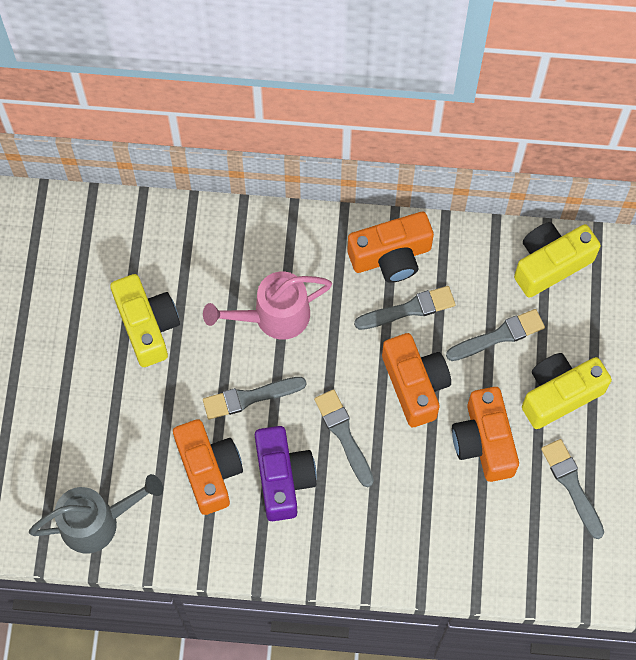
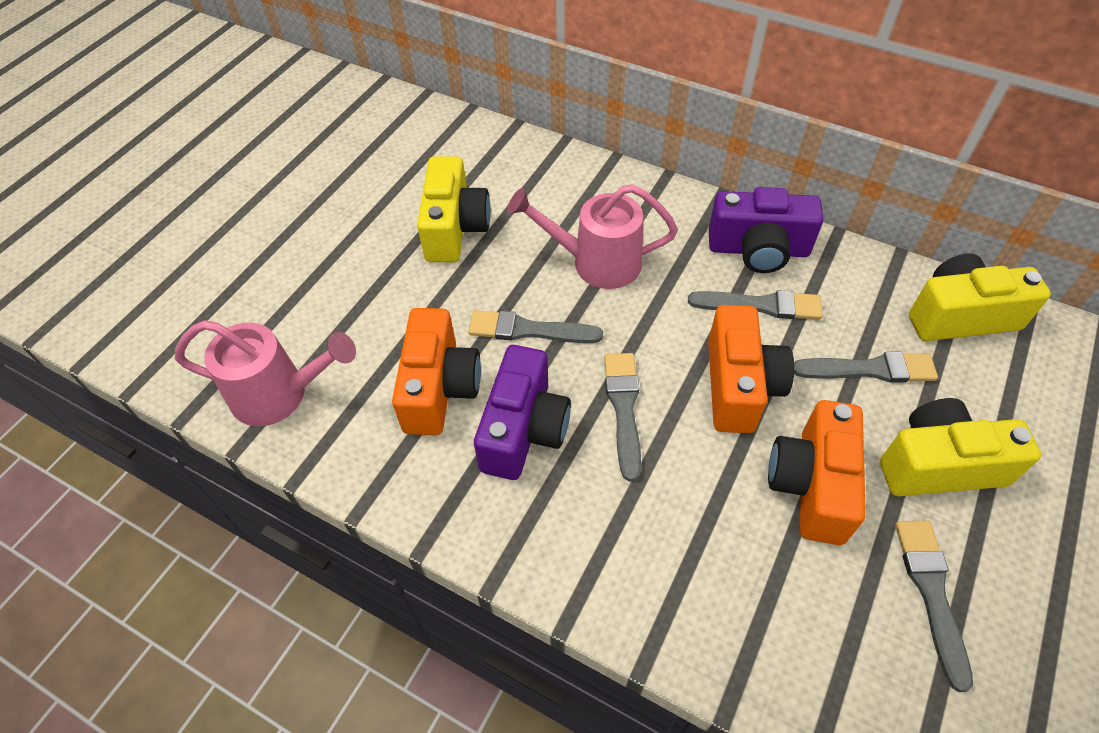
camera: 25 degrees right, 15 degrees down
(98, 522) = (280, 395): grey watering can -> pink watering can
(391, 256) = (758, 249): orange camera -> purple camera

